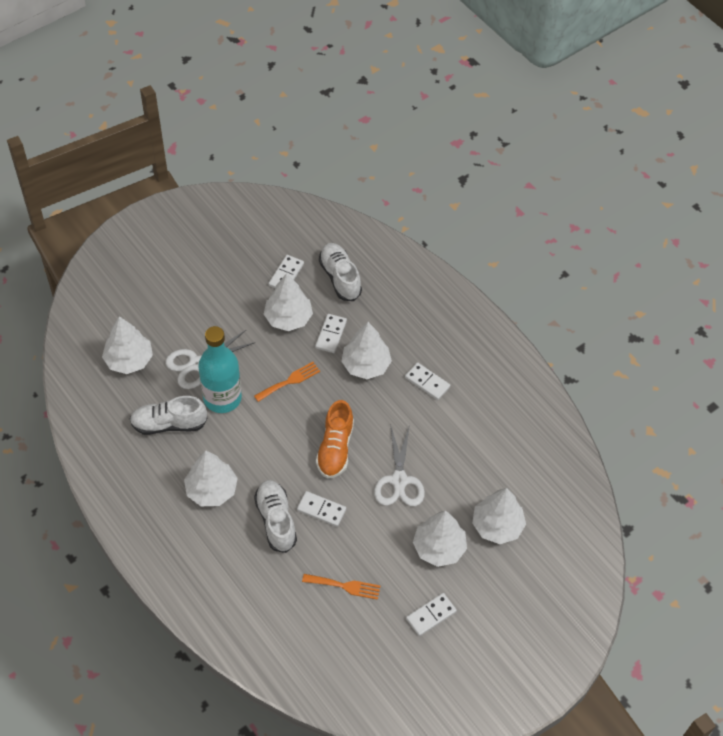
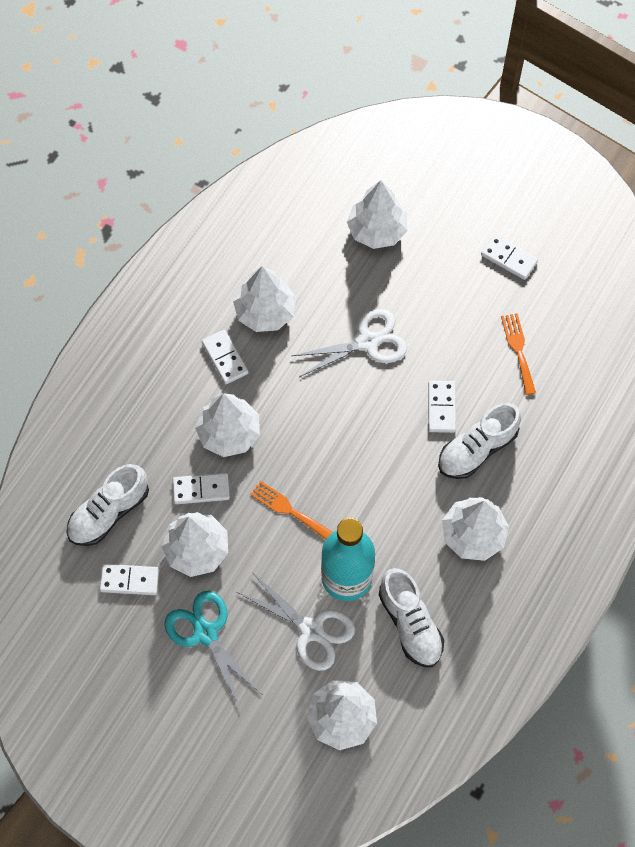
camera: 110 degrees left, 10 degrees up
(228, 304) = (205, 633): none -> turquoise scissors
(335, 448) = (358, 423): orange shoe -> none
(427, 382) = (225, 358): white domino -> white domino turned 45 degrees counterclockwise
(439, 547) = (429, 276): white tree -> white tree (265, 312)

